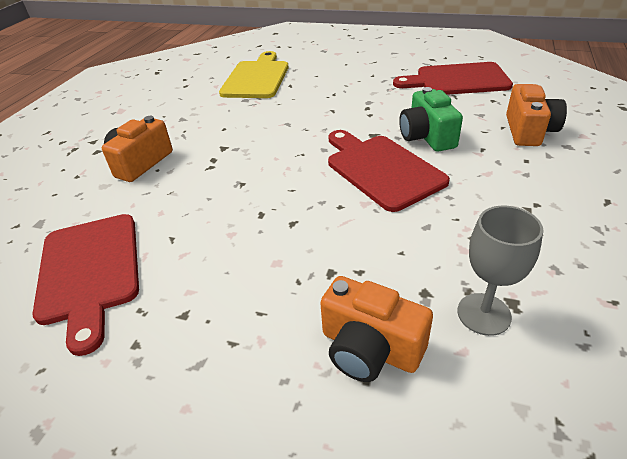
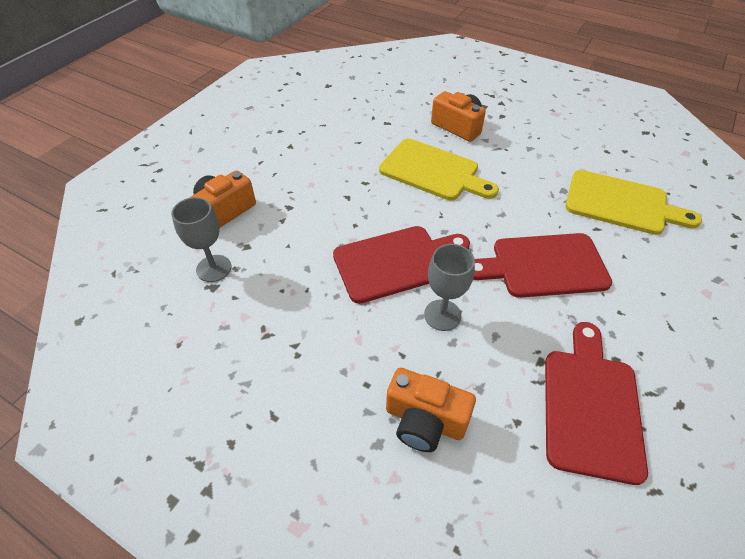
camera: 100 degrees right, 10 degrees up
(90, 271) = (343, 113): red cutting board -> red cutting board (543, 266)
(229, 168) = (433, 171): none -> yellow cutting board
(427, 137) = (442, 315): green camera -> grey goblet

